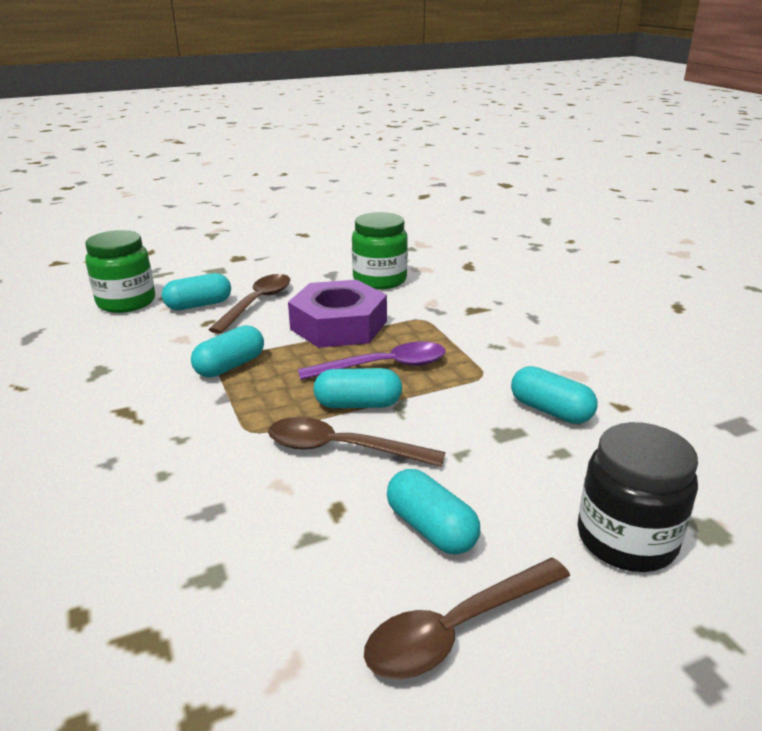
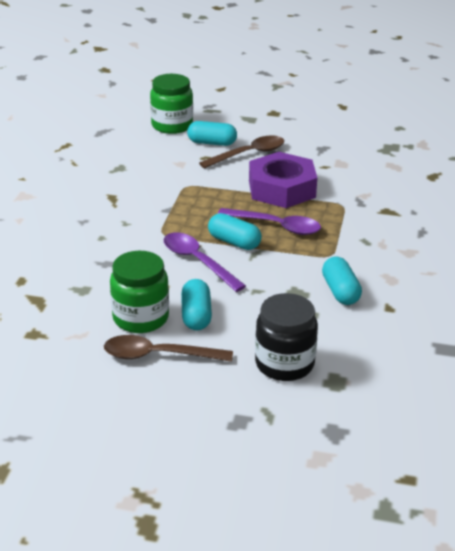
camera: 35 degrees right, 5 degrees up
(230, 366) = (189, 191): turquoise capsule -> none
(342, 449) = (197, 261): brown spoon -> purple spoon
(380, 280) = (350, 165): green jar -> green jar (141, 318)

